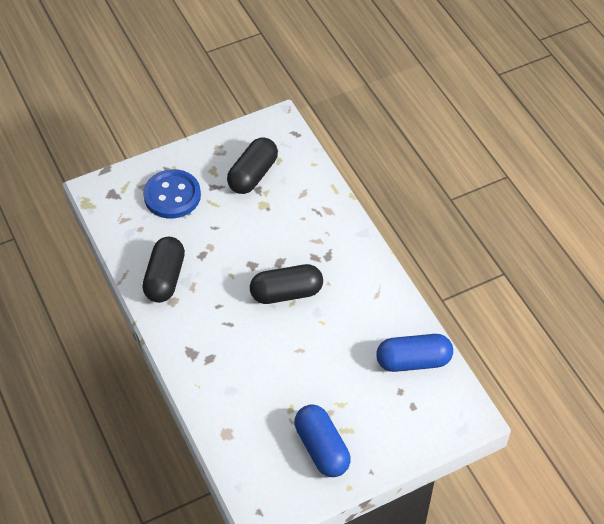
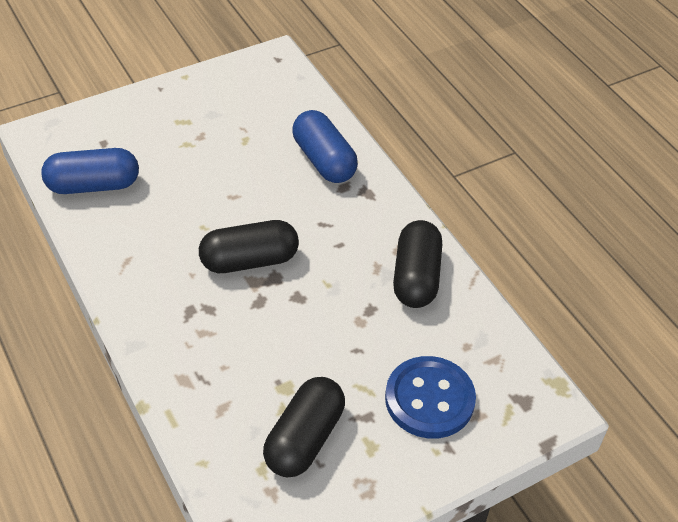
camera: 175 degrees right, 5 degrees down
(321, 448) = (211, 106): blue capsule -> blue capsule (324, 160)

